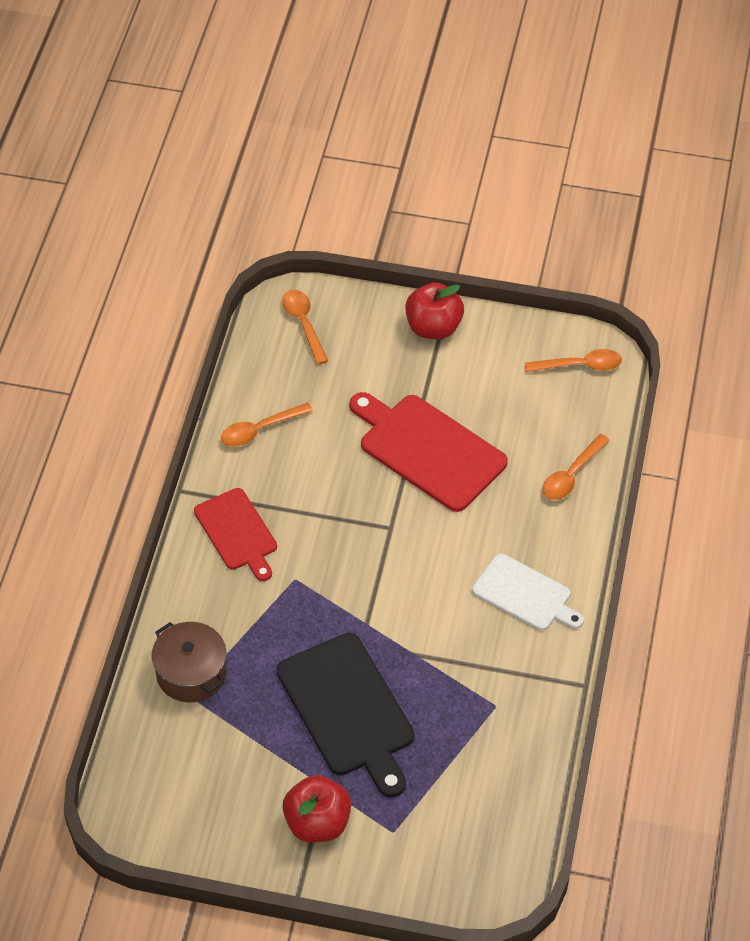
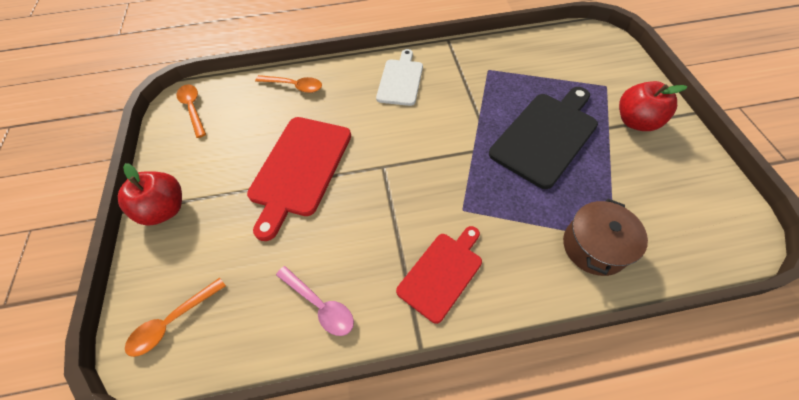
camera: 110 degrees left, 5 degrees up
(260, 429) = (319, 305): orange spoon -> pink spoon

